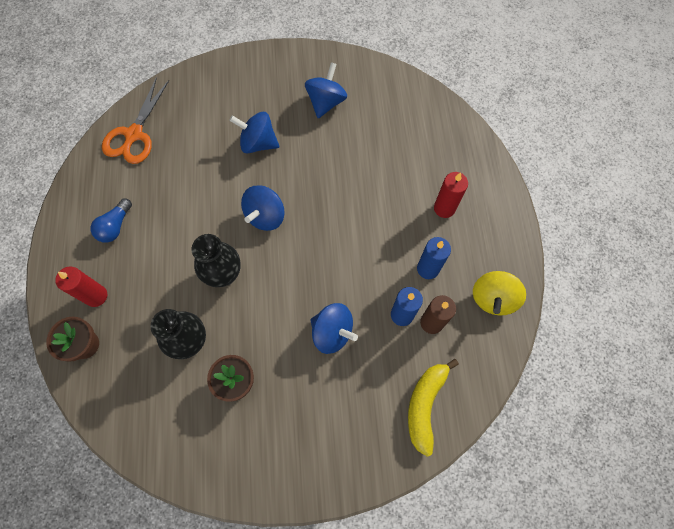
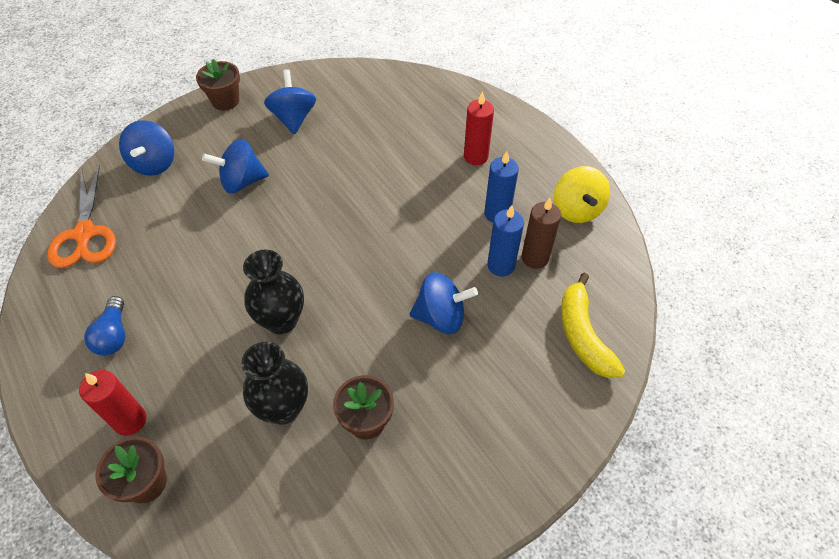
camera: 30 degrees left, 15 degrees down
(265, 216) = (294, 244): blue spinning top -> blue spinning top (154, 163)
(284, 61) = (225, 101): none -> brown flower pot

